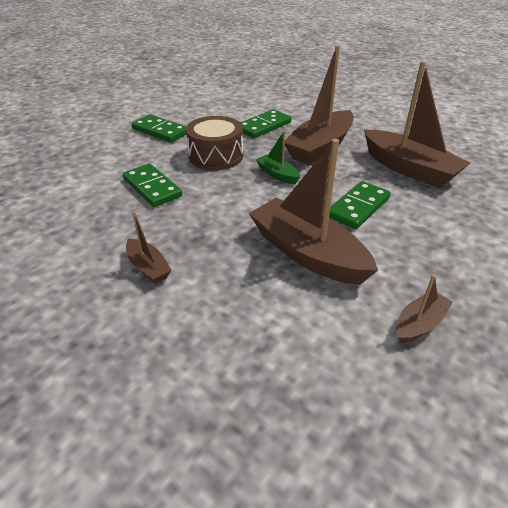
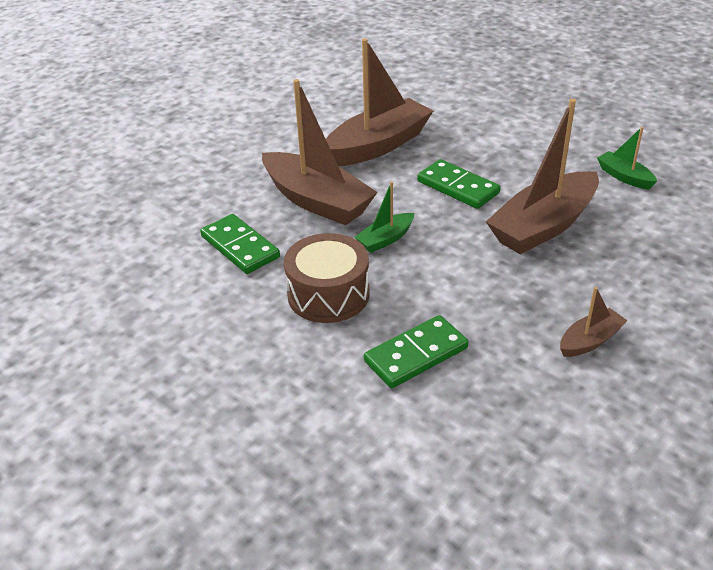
camera: 85 degrees left, 0 degrees up
(160, 131) = (228, 363): green domino -> none
(419, 324) = (624, 177): brown boat -> green boat

